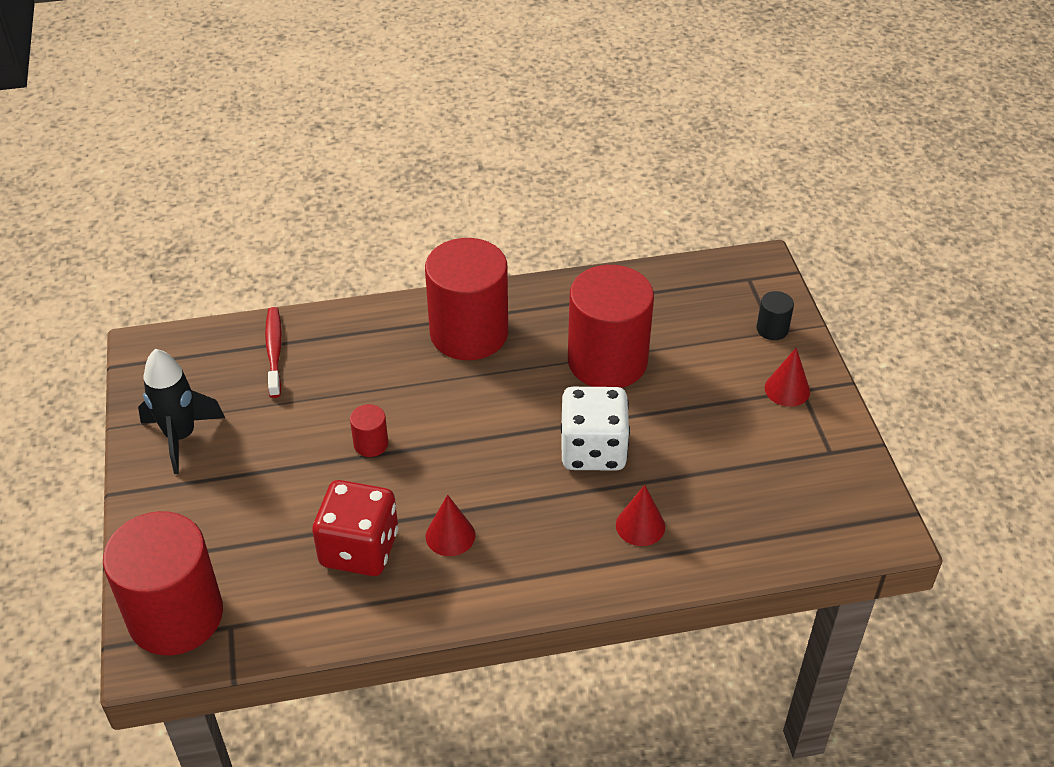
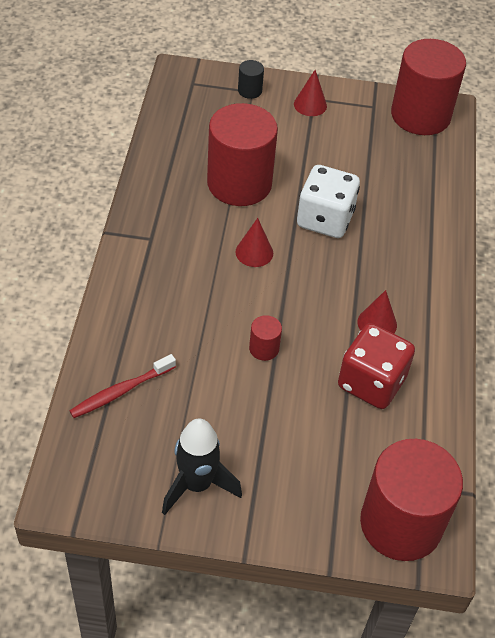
camera: 75 degrees left, 5 degrees up
(274, 351) = (121, 391): red toothbrush -> red toothbrush turned 45 degrees counterclockwise
(469, 333) = (167, 253): red cylinder -> red cylinder (420, 115)
(640, 526) = (403, 217): red cone -> red cone (254, 252)

